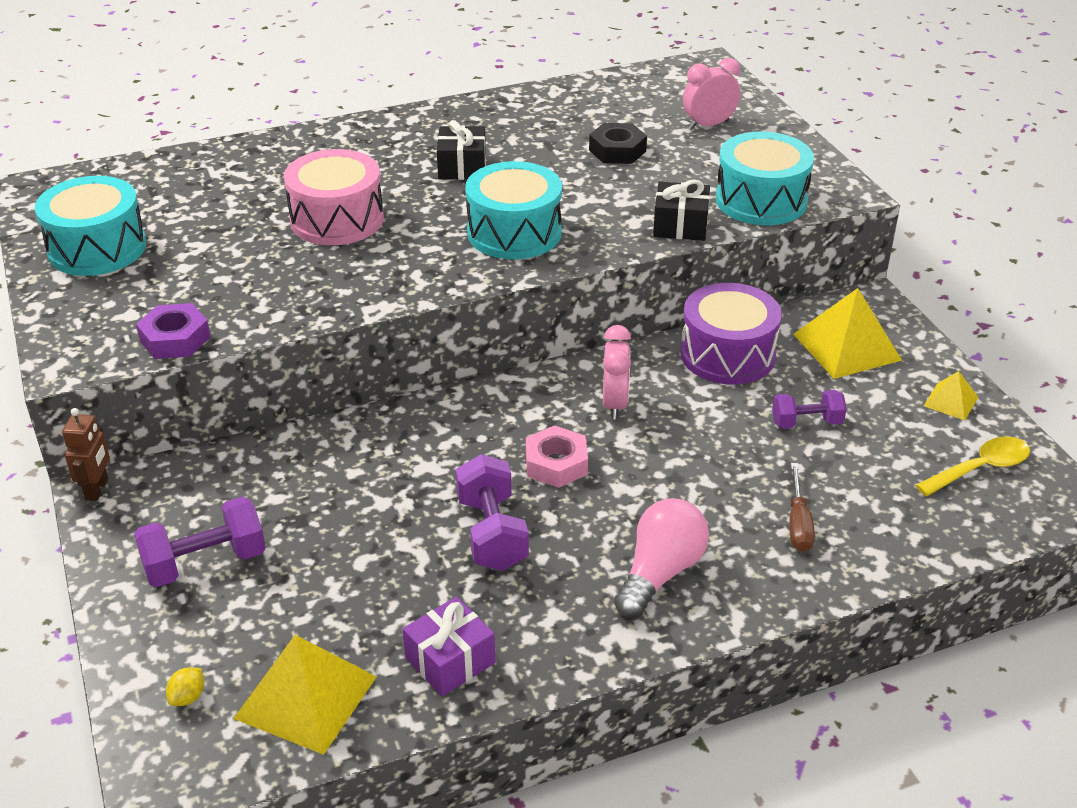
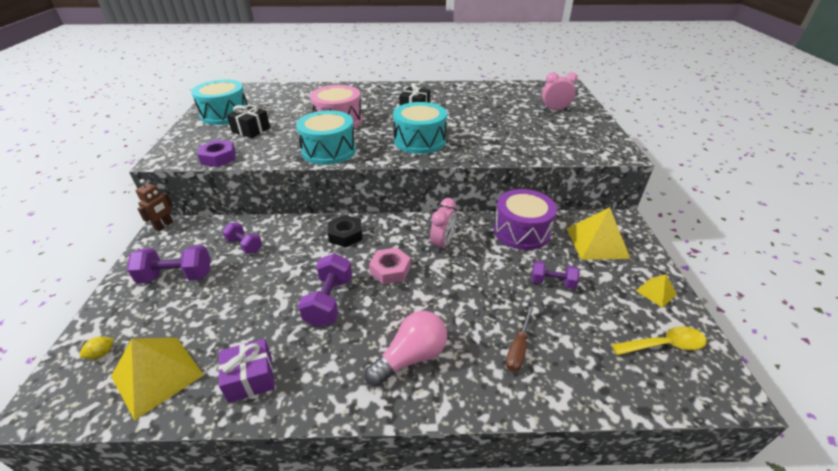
camera: 20 degrees right, 0 degrees up
(282, 486) = (245, 245): none -> purple dumbbell
(617, 151) = (498, 114): black nut -> black nut (345, 235)
(680, 226) = (512, 153): black gift -> black gift (251, 130)
(761, 200) = (566, 148): turquoise drum -> turquoise drum (329, 151)

